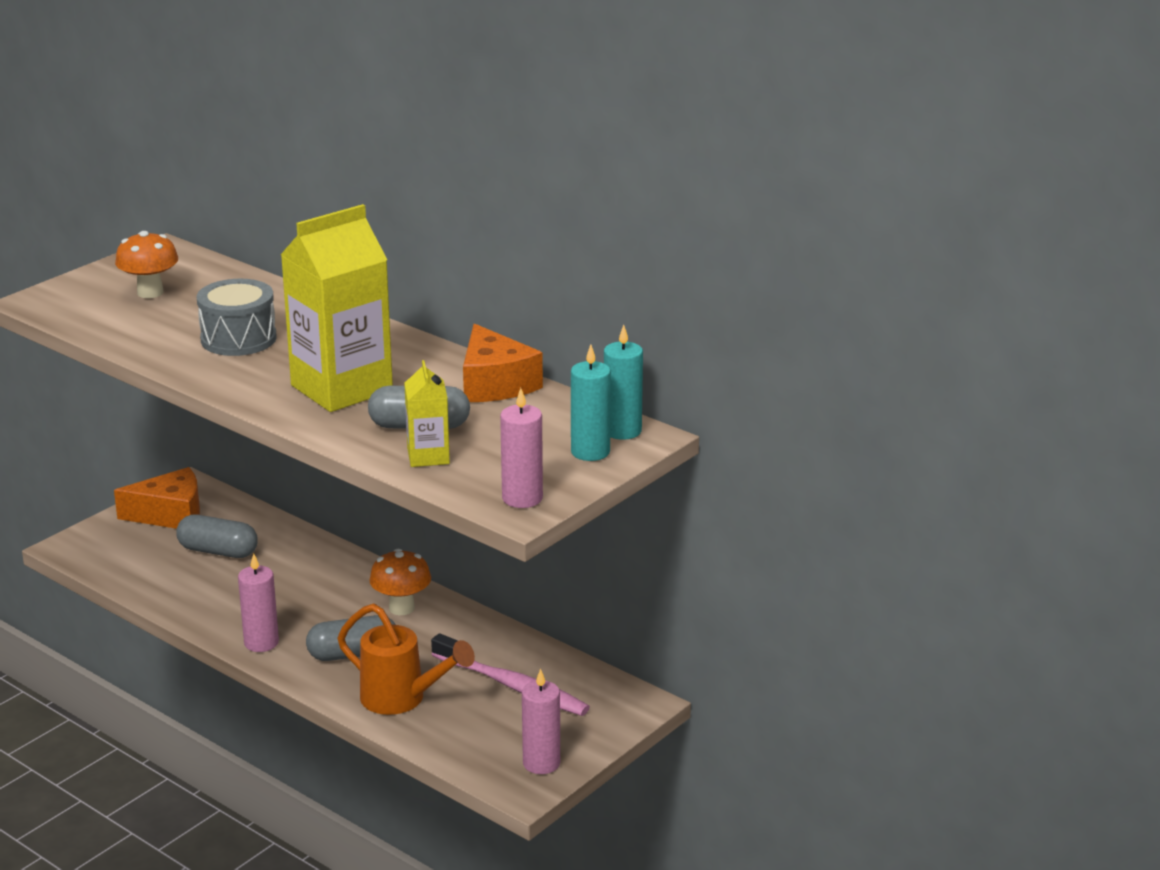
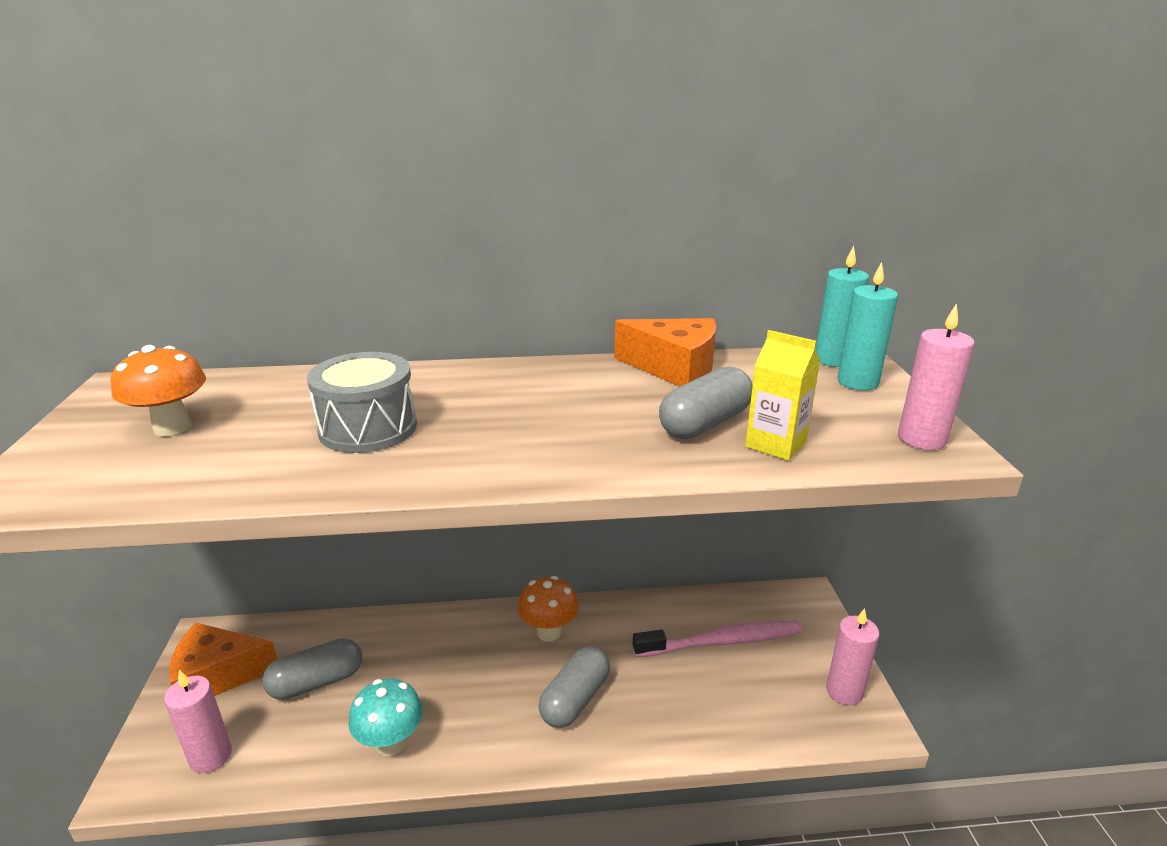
camera: 45 degrees left, 0 degrees up
(170, 514) = (218, 675): orange cheese -> orange cheese turned 135 degrees counterclockwise
(215, 608) = (391, 743): none -> turquoise mushroom
(261, 643) = (484, 747): pink candle -> pink candle (211, 756)
(341, 388) = (567, 425): yellow carton -> none
(402, 699) = (675, 713): orange watering can -> none

